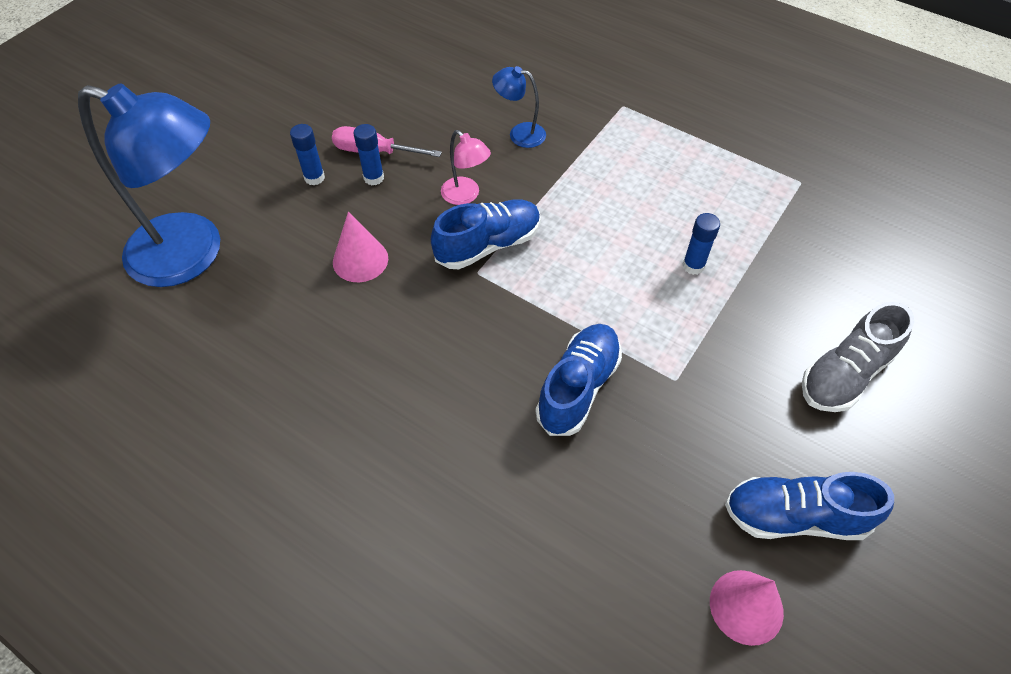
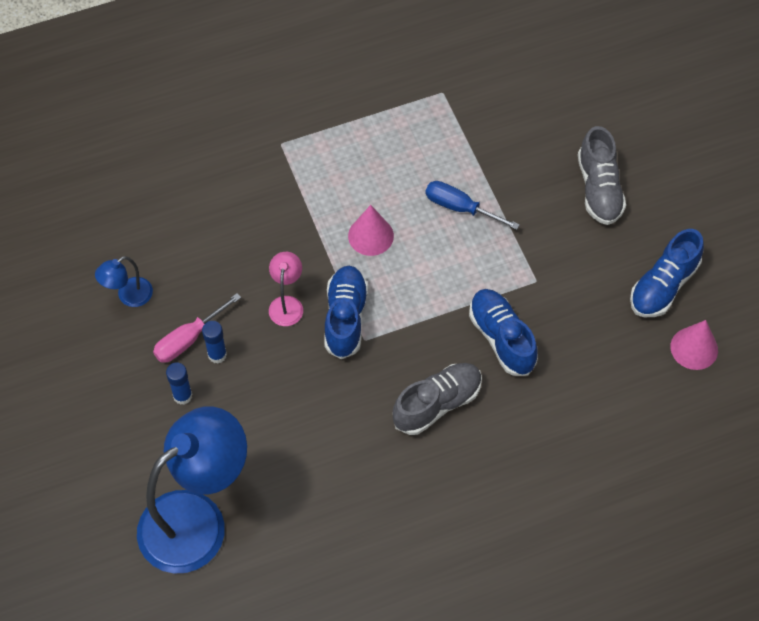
camera: 55 degrees left, 5 degrees up
(360, 260) = (294, 407): pink cone -> pink cone (370, 235)
(453, 373) = (437, 404): none -> grey shoe
(466, 196) = (287, 304): pink lamp -> pink lamp turned 75 degrees counterclockwise
(519, 133) = (252, 230): blue lamp -> blue lamp (128, 296)
(693, 266) = (460, 208): blue glue stick -> blue screwdriver

